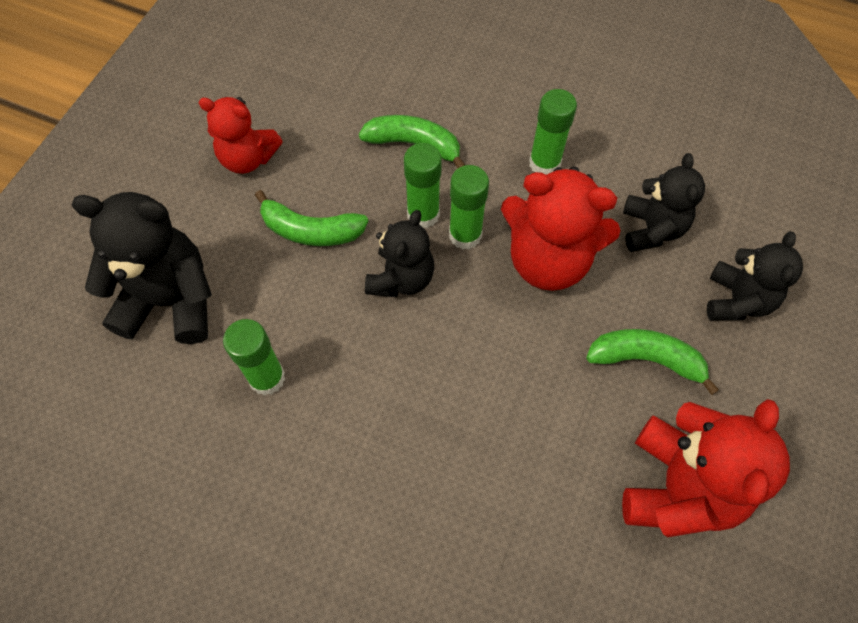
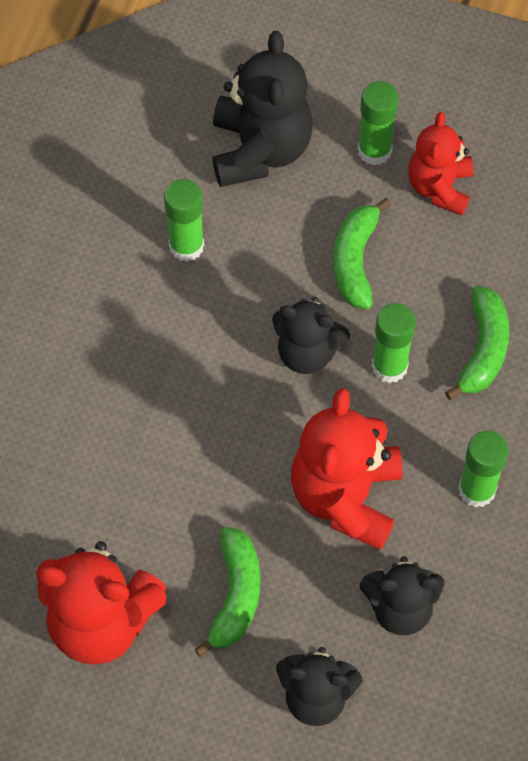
camera: 85 degrees right, 0 degrees up
(465, 235) = (368, 410): green glue stick -> green glue stick (374, 150)

